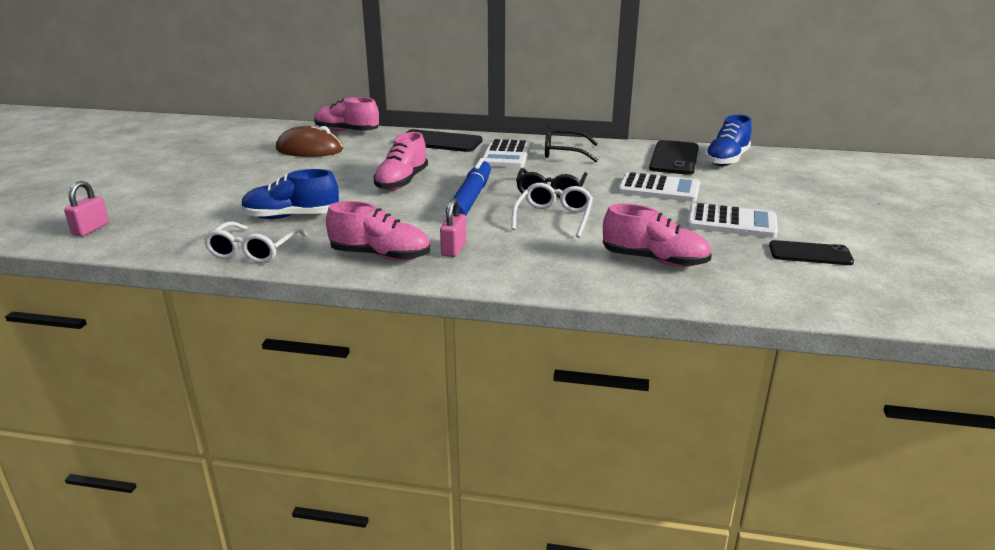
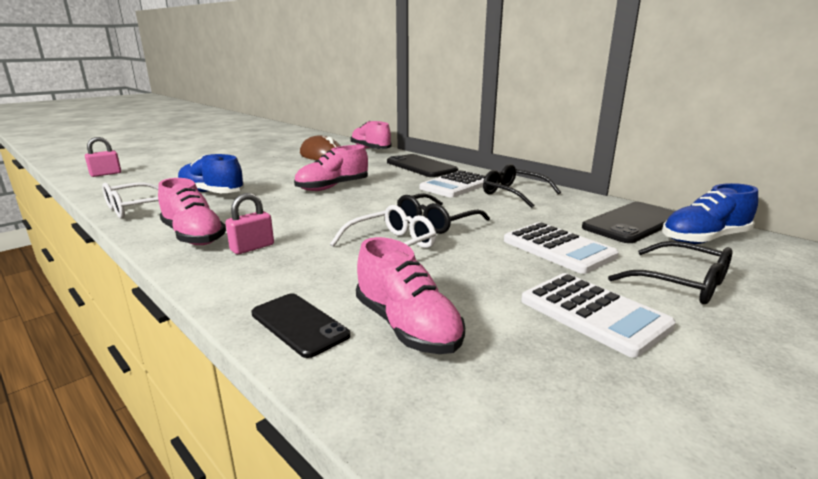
camera: 35 degrees right, 5 degrees down
(470, 199) = (354, 211): blue marker -> none
(749, 192) = (681, 283): none -> black glasses
(810, 254) = (660, 408): black phone -> black phone (299, 324)

